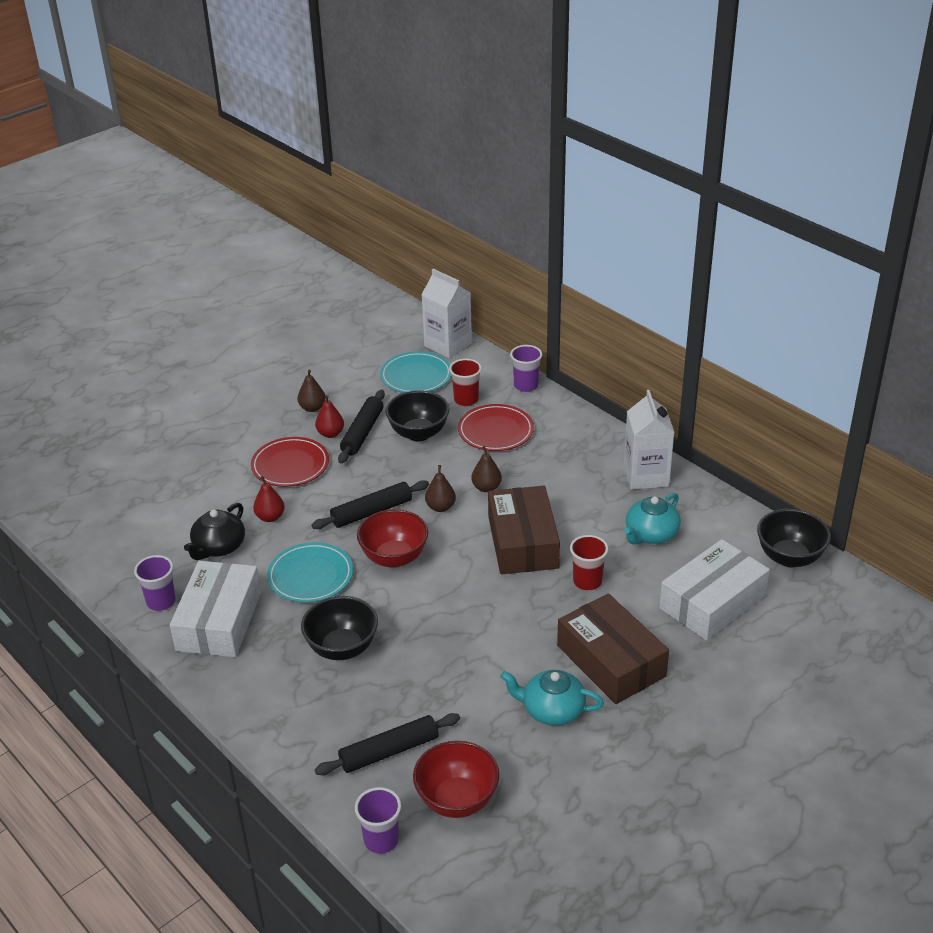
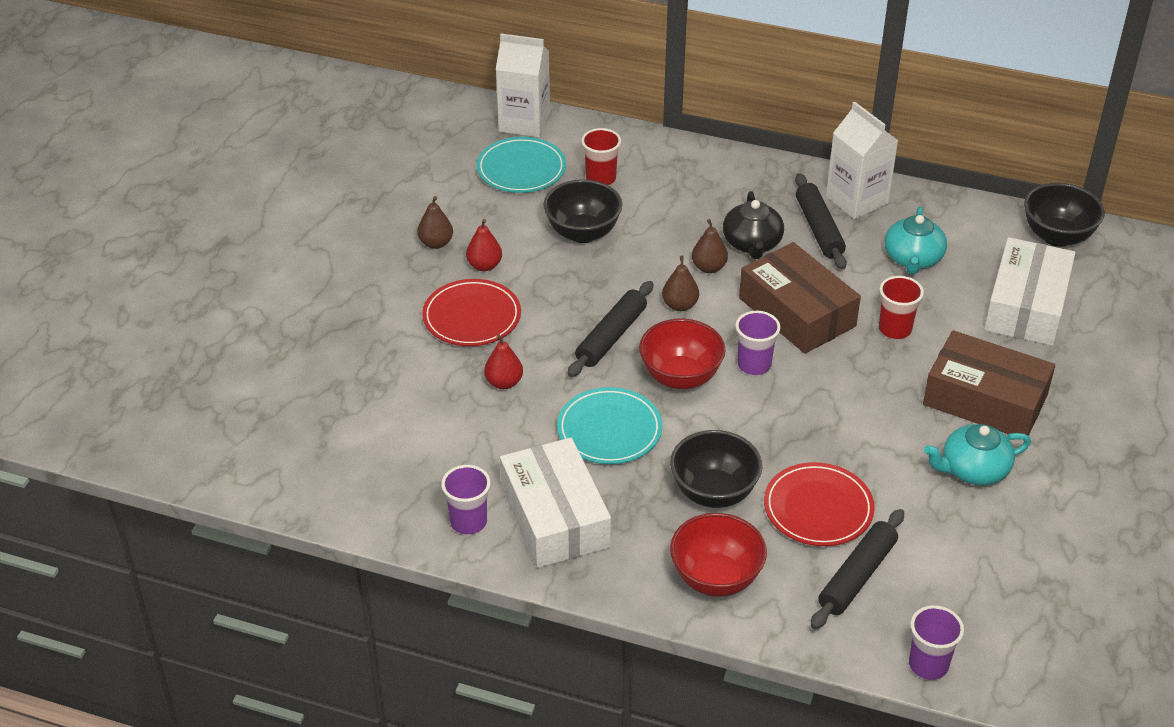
camera: 30 degrees left, 5 degrees up
(218, 547) = (476, 437): black teapot -> black teapot (752, 244)
(362, 432) = (520, 252): black rolling pin -> black rolling pin (819, 229)
(457, 800) = (963, 594): red bowl -> red bowl (716, 578)
(495, 431) = (663, 203): red plate -> red plate (818, 508)
(526, 386) = (651, 142): purple cup -> purple cup (754, 365)

